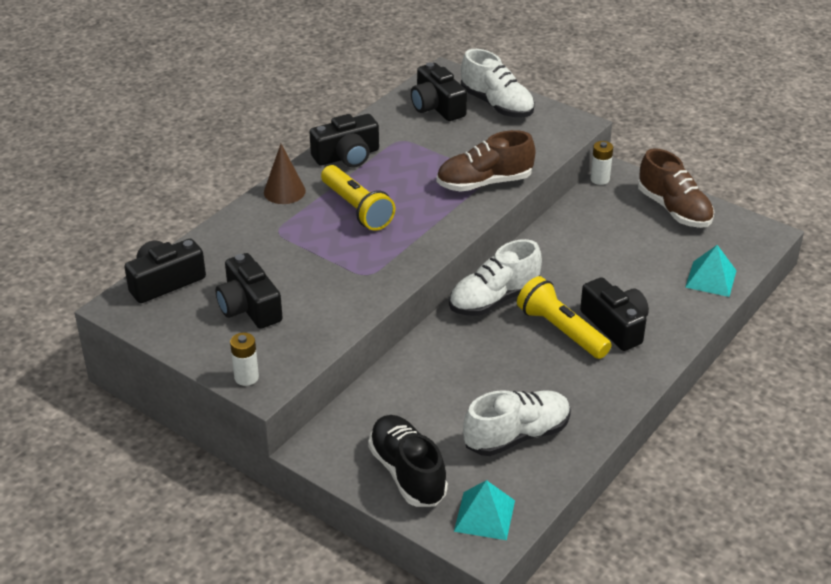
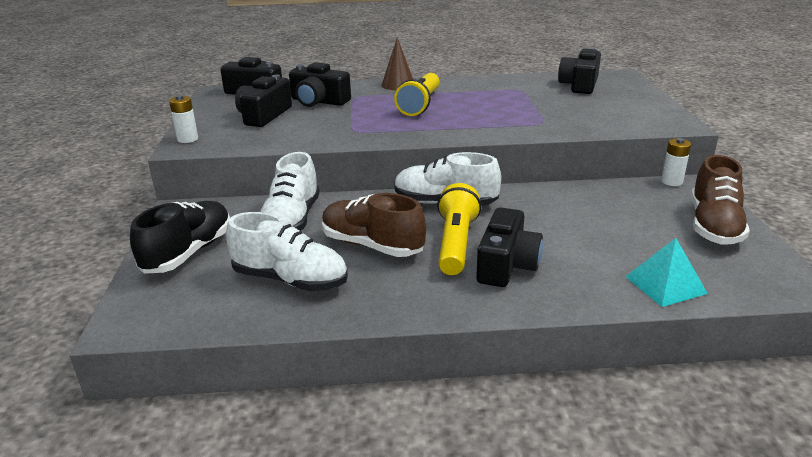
camera: 50 degrees right, 10 degrees down
(347, 156) = (469, 84): black camera -> black camera (318, 101)
(484, 183) = (533, 124): brown shoe -> brown shoe (372, 245)
(484, 515) = (167, 307): turquoise pyramid -> none
(497, 105) = (628, 97): white shoe -> white shoe (291, 220)

